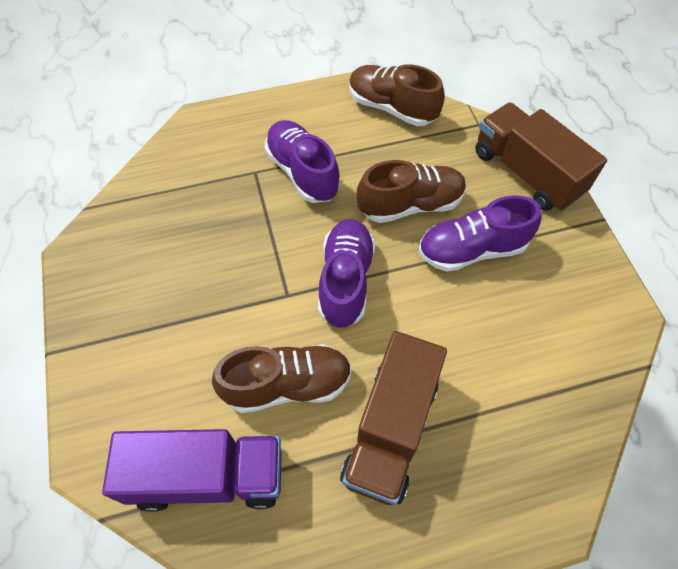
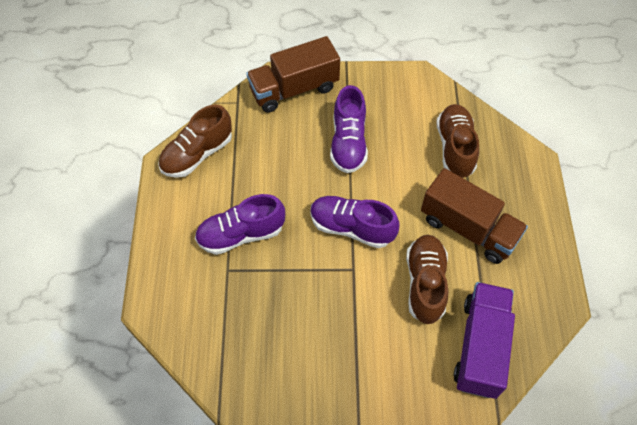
camera: 75 degrees left, 0 degrees up
(410, 205) = (298, 168): brown shoe -> brown shoe (455, 148)

